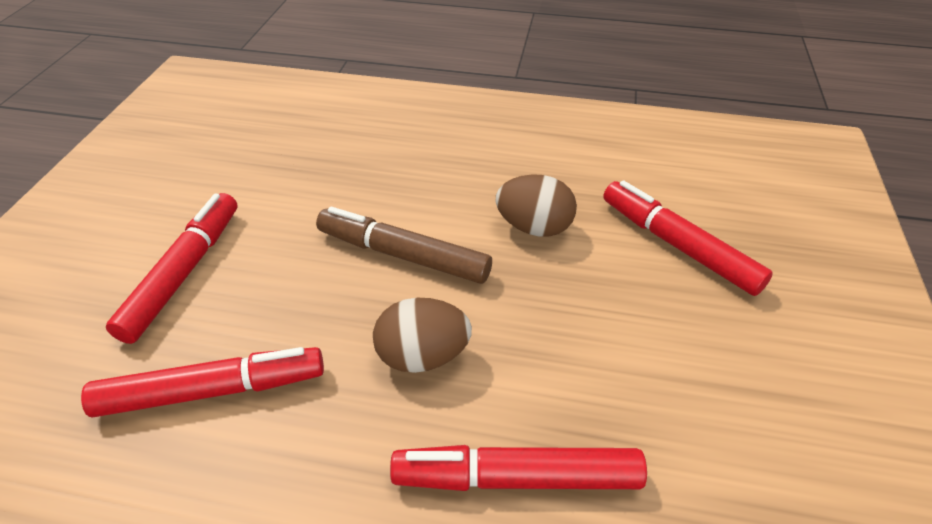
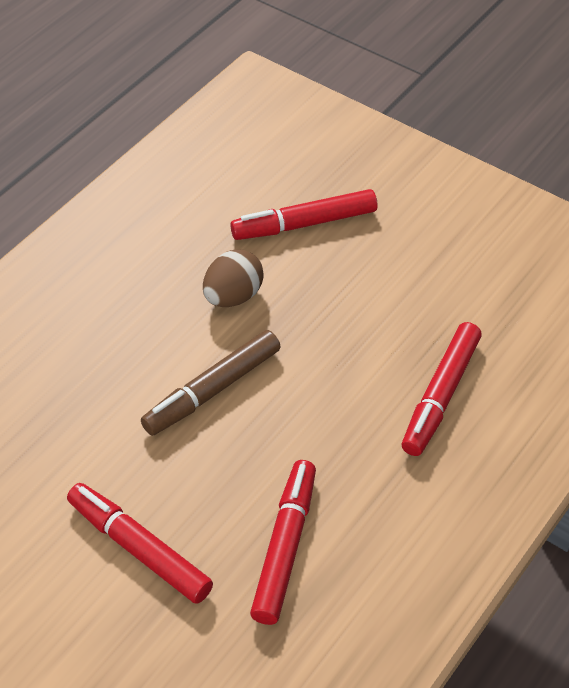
camera: 65 degrees left, 5 degrees up
(422, 356) = (322, 411): brown egg -> none

